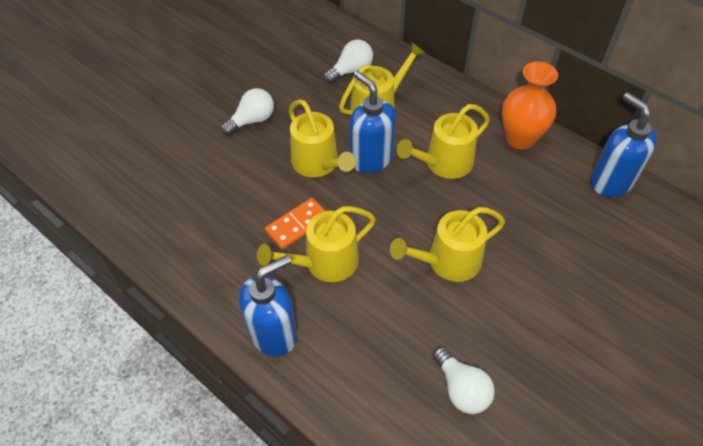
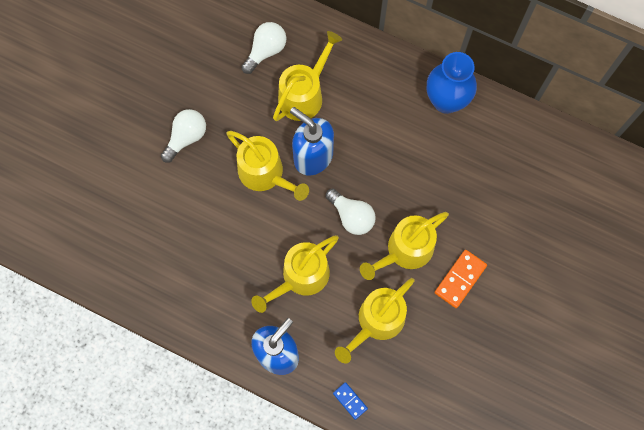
camera: 15 degrees left, 20 degrees up
(297, 225) = (266, 245): orange domino -> orange domino (460, 279)
(342, 407) = (350, 401): none -> blue domino
(444, 163) = (381, 146): yellow watering can -> yellow watering can (377, 321)
(461, 389) = (437, 363): white light bulb -> white light bulb (351, 216)
(520, 139) = (446, 101): orange vase -> blue vase
(610, 182) = (533, 132): blue soap dispenser -> none

